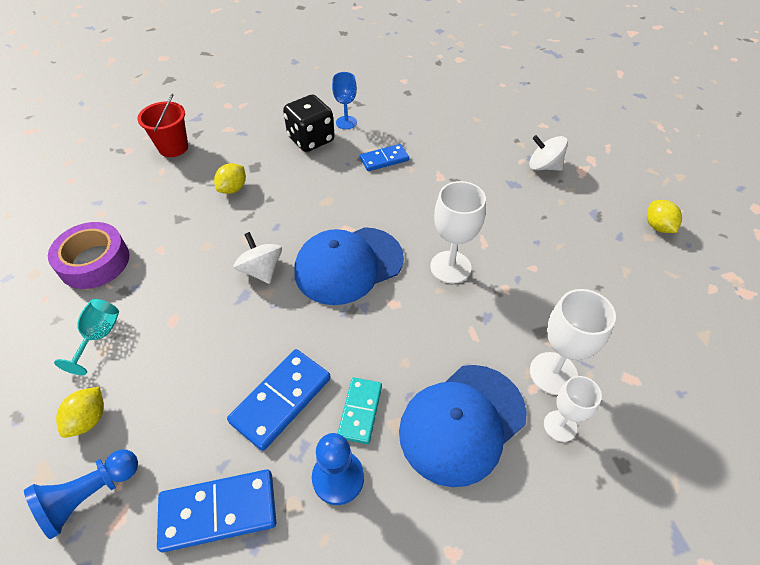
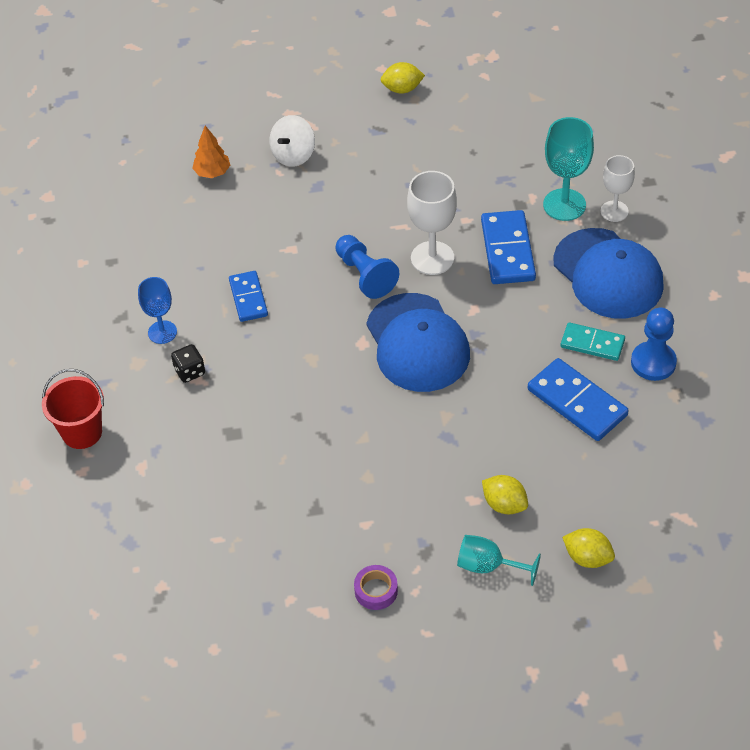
camera: 80 degrees left, 0 degrees up
(89, 495) = (663, 543): blue pawn -> blue pawn (365, 275)
(94, 262) = (376, 590): purple tape -> purple tape, size x0.51
(173, 147) = (169, 530): red bucket -> red bucket (82, 432)
(218, 511) = (679, 445): blue domino -> blue domino (507, 250)
(233, 189) = (271, 455): yellow lemon -> yellow lemon (504, 504)
(261, 270) = (413, 421): white spinning top -> none
(311, 139) = (190, 371): black dice -> black dice, size x0.51
(507, 126) = (212, 172): none -> orange tree
(553, 373) = (564, 205): white goblet -> turquoise goblet

